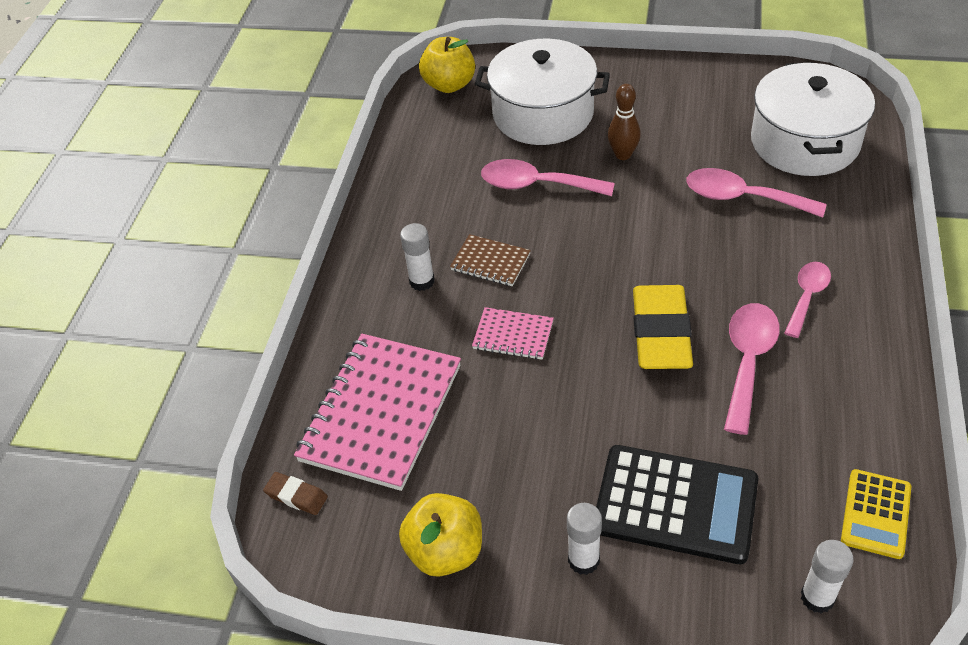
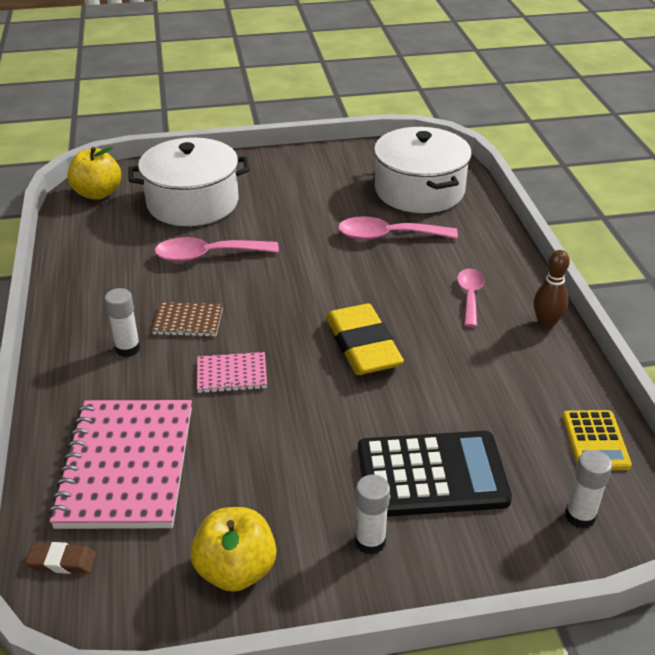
camera: 25 degrees left, 10 degrees down
(623, 155) = (275, 221): brown bowling pin -> brown bowling pin (546, 323)
(748, 361) = (444, 352): pink spoon -> none

